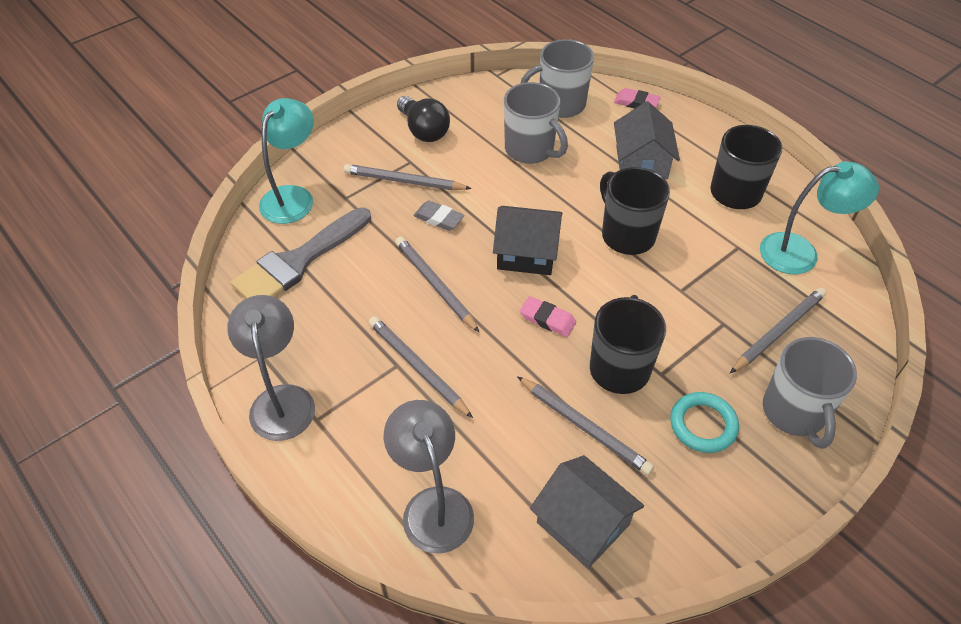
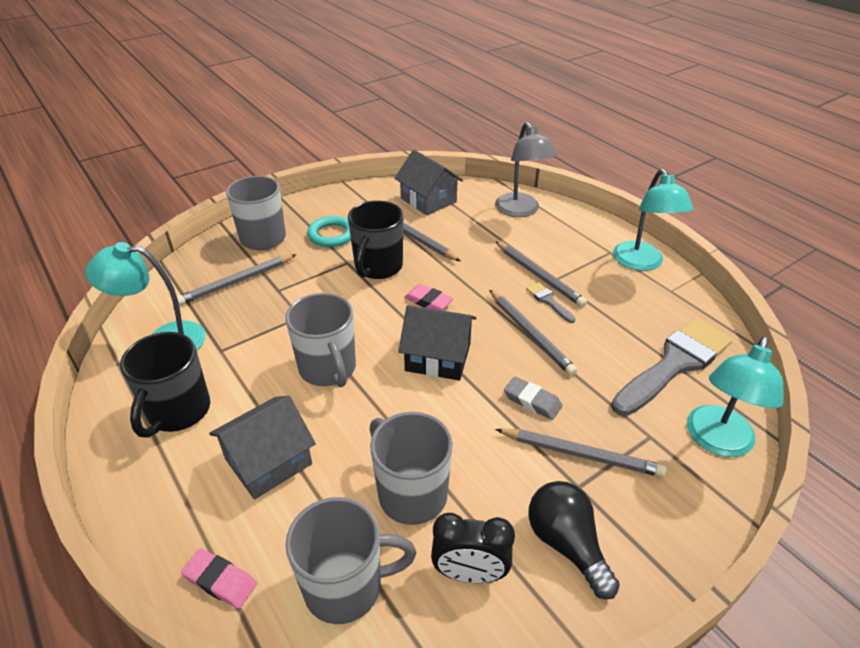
camera: 175 degrees left, 10 degrees down
(281, 400) = (641, 263): grey lamp -> turquoise lamp
(411, 329) = (548, 301): none -> grey brush
(486, 114) = (470, 573): none -> black clock
(627, 235) = (328, 369): black mug -> grey mug
(641, 162) = (268, 461): grey house -> grey house turned 45 degrees clockwise

